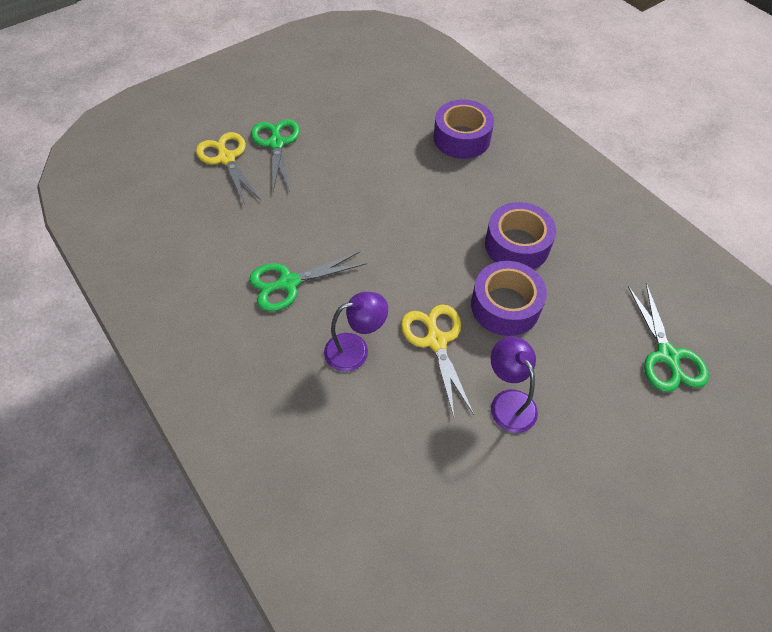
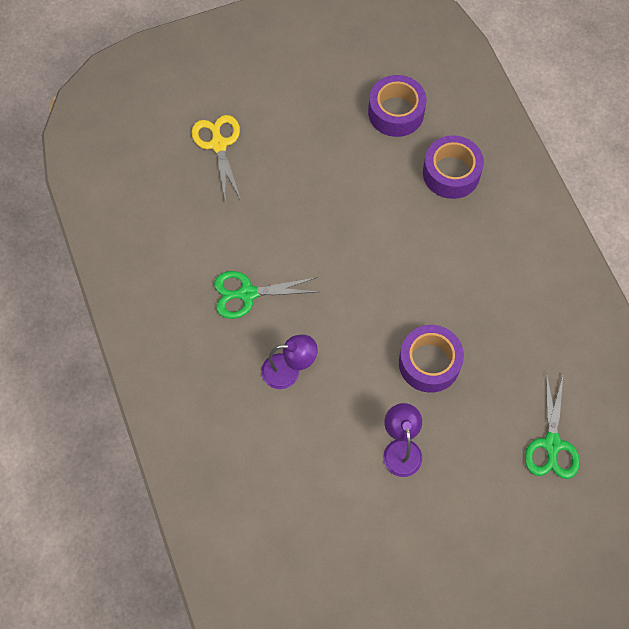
camera: 15 degrees right, 10 degrees up
(276, 144) = (269, 138): green scissors -> none
(436, 341) = (359, 380): yellow scissors -> none
(517, 245) = (462, 305): purple tape -> purple tape (396, 112)

